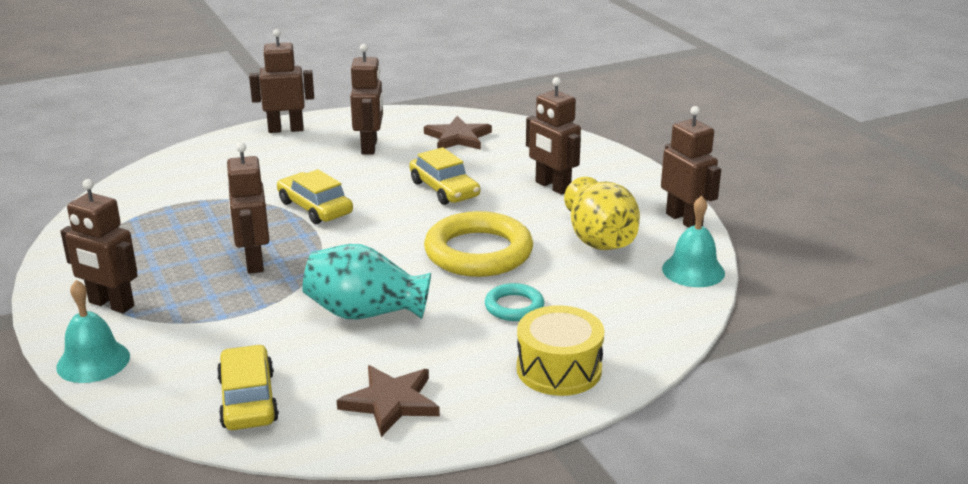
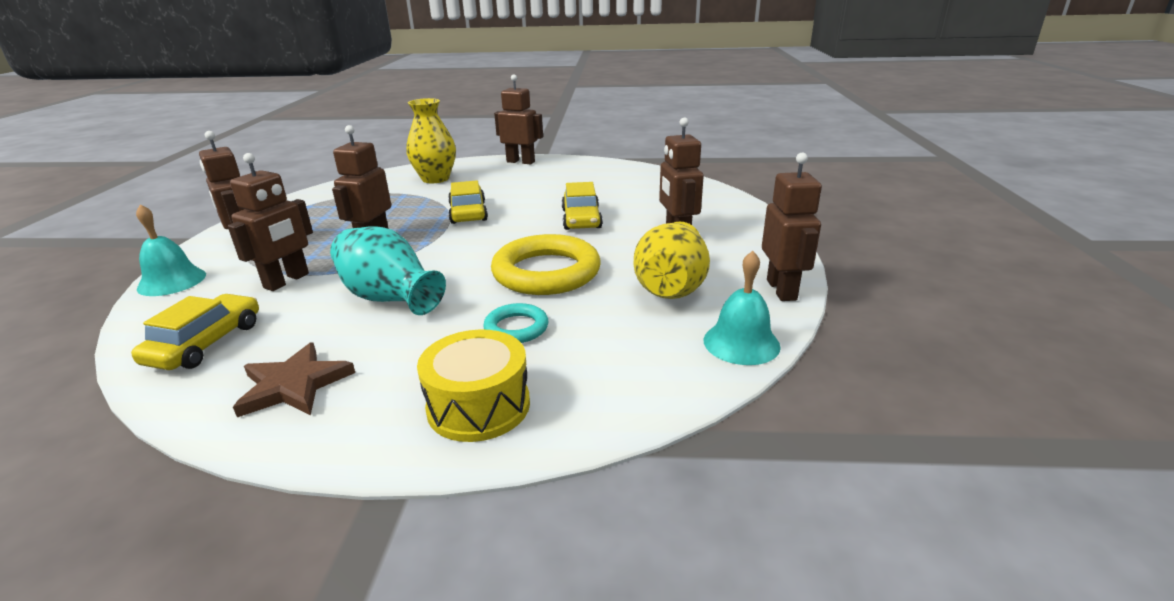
camera: 30 degrees right, 0 degrees up
(212, 173) = (435, 179): none -> yellow vase
(369, 147) = (563, 181): brown robot -> brown robot (287, 281)
(458, 137) = (639, 186): brown star -> none

